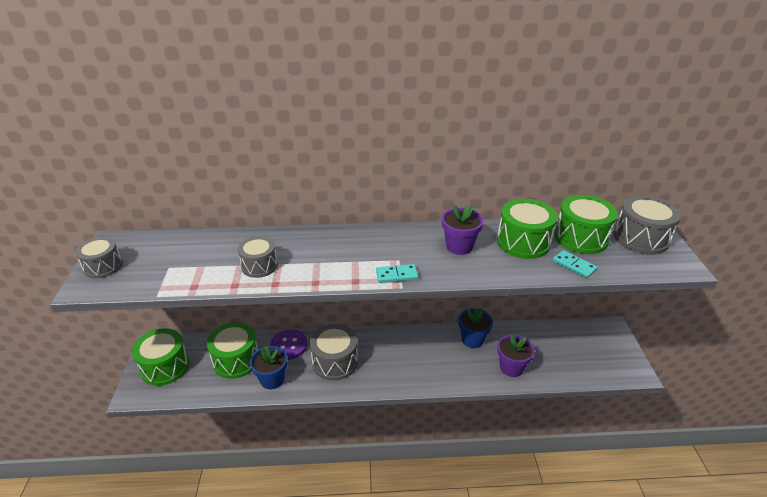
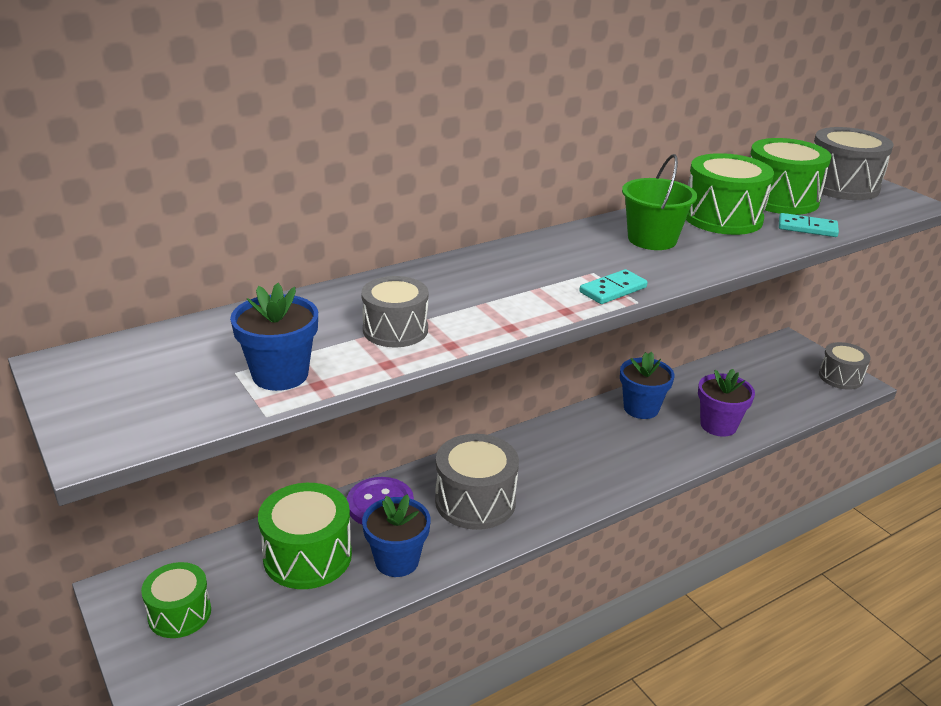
camera: 30 degrees left, 5 degrees down
(103, 266) = (98, 404): grey drum -> grey drum (840, 377)
(165, 367) = (179, 613): green drum -> green drum, size x0.65
(184, 275) = (280, 375): none -> blue flower pot
(459, 246) = (652, 239): purple flower pot -> green bucket

